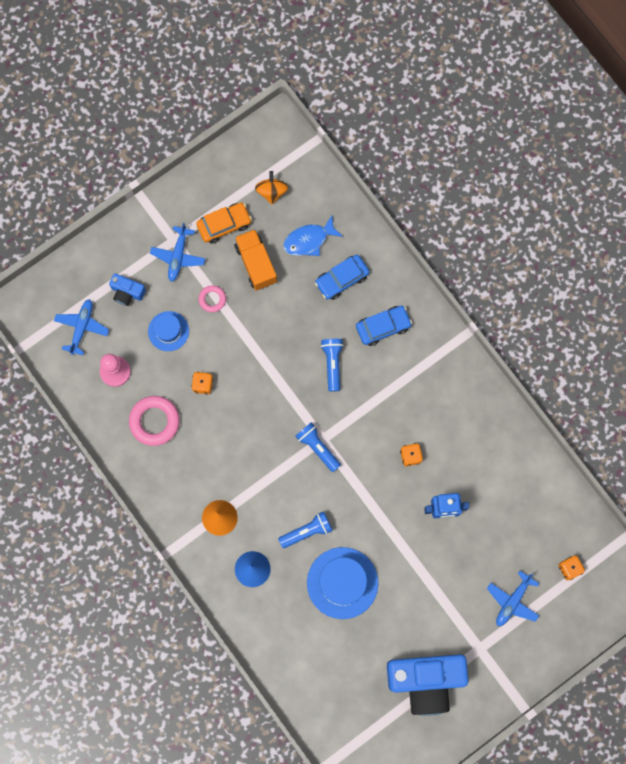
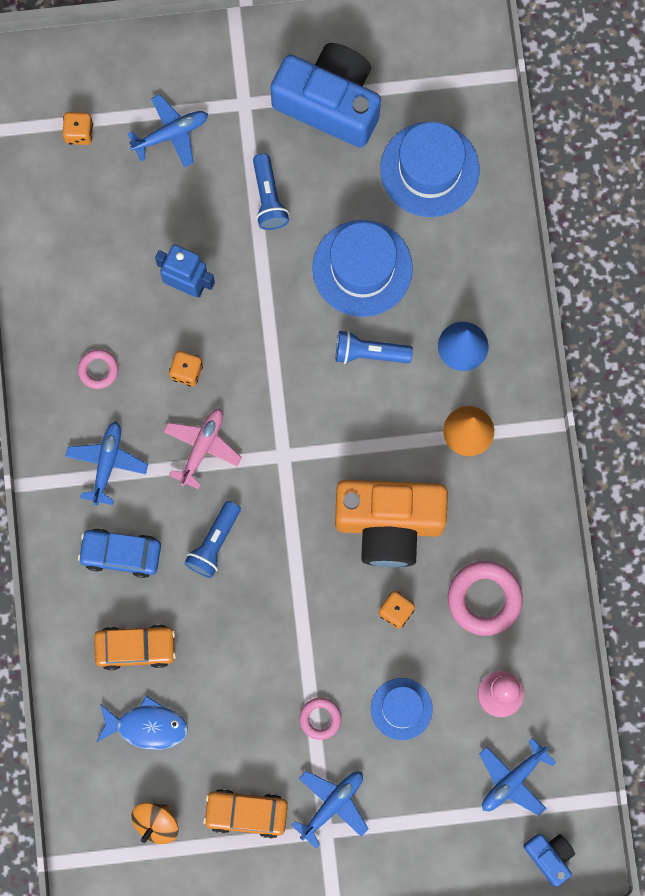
camera: 150 degrees left, 0 degrees up
(127, 292) = (427, 793): blue camera -> blue camera (549, 856)
(236, 433) = (389, 524): none -> orange camera
(256, 263) = (235, 734): orange truck -> none
(317, 447) = (296, 448): blue flashlight -> blue flashlight (268, 198)
(337, 673) = (429, 169): none -> blue hat
(342, 279) = (136, 648): blue car -> orange car
(374, 416) = (202, 447): none -> pink plane
(424, 374) = (107, 463): none -> blue plane
(464, 427) = (98, 370): none -> pink ring

